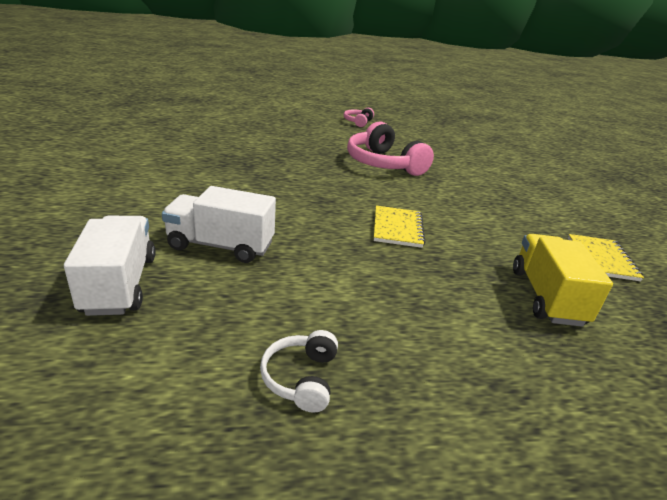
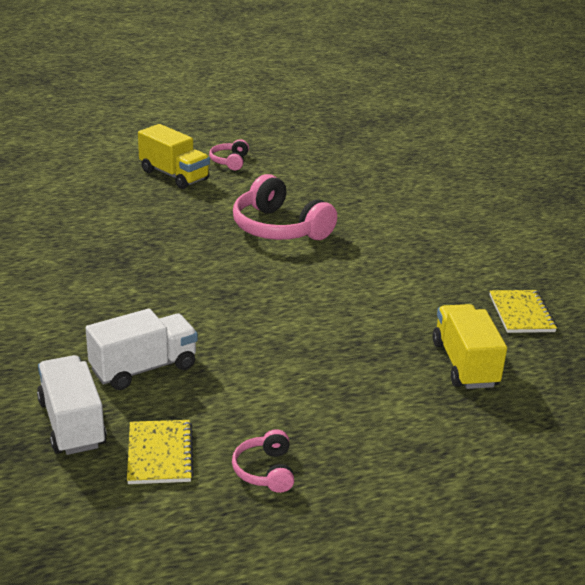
camera: 10 degrees left, 0 degrees up
(221, 246) = (144, 368): white truck -> white truck turned 150 degrees clockwise
(301, 378) = (265, 471): white headphones -> pink headphones
(314, 123) = (174, 175): none -> yellow truck
(397, 228) = (313, 315): yellow notebook -> yellow notebook (160, 454)

